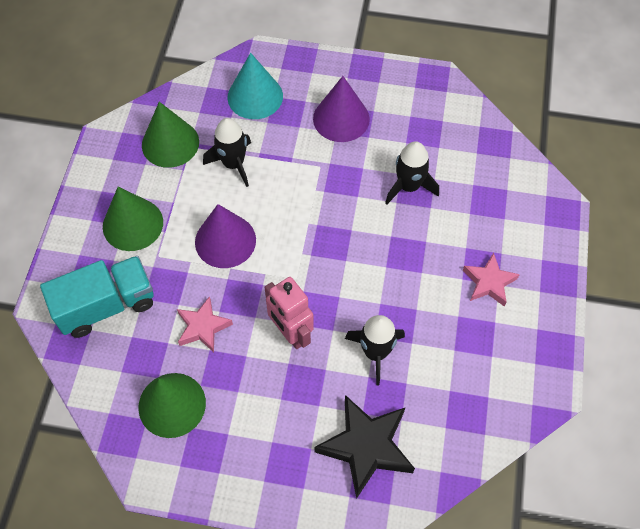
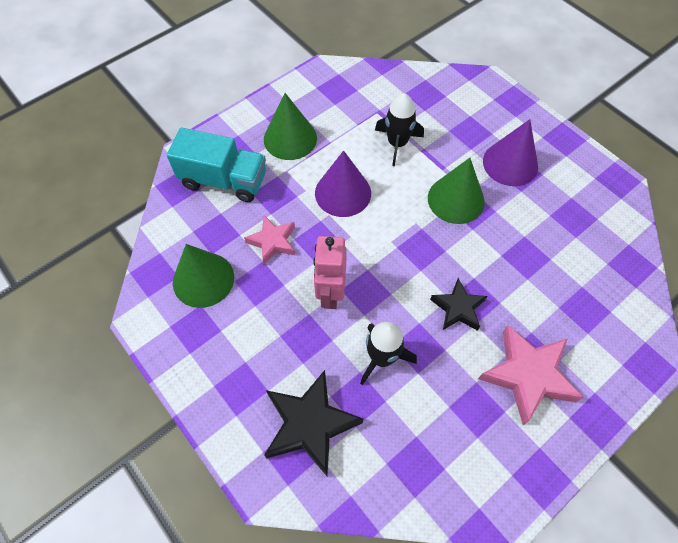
camera: 40 degrees right, 0 degrees up
(170, 143) = (364, 101): green cone -> green cone (456, 199)
(255, 96) = (455, 107): turquoise cone -> none
(399, 269) = (458, 308): none -> black star
(408, 186) = (522, 250): black rocket -> none
(489, 282) = (527, 375): pink star -> pink star, size x1.64

